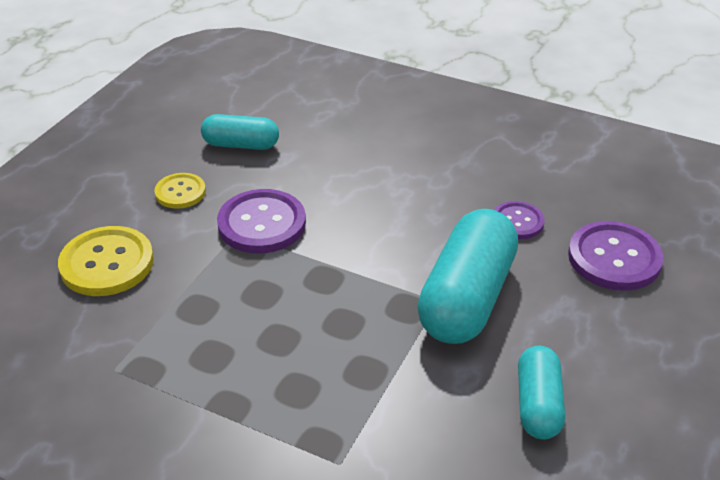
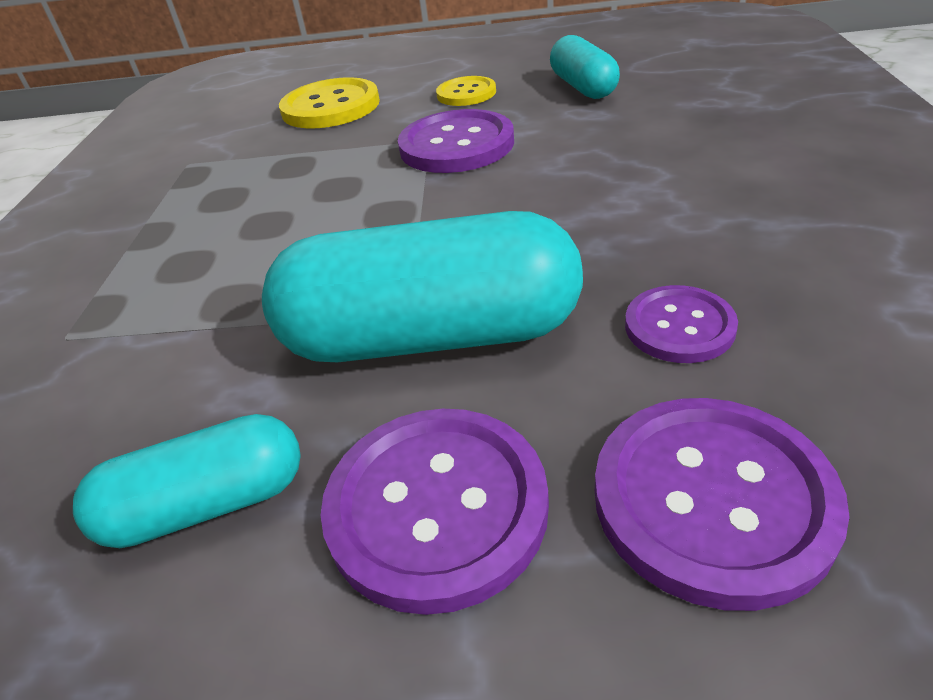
camera: 70 degrees right, 0 degrees up
(580, 329) = (437, 507): none -> purple button

